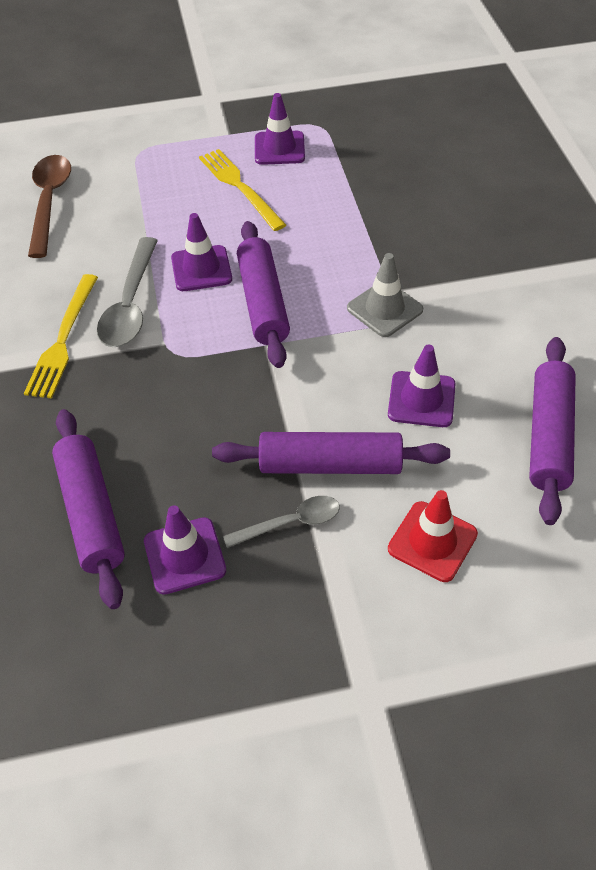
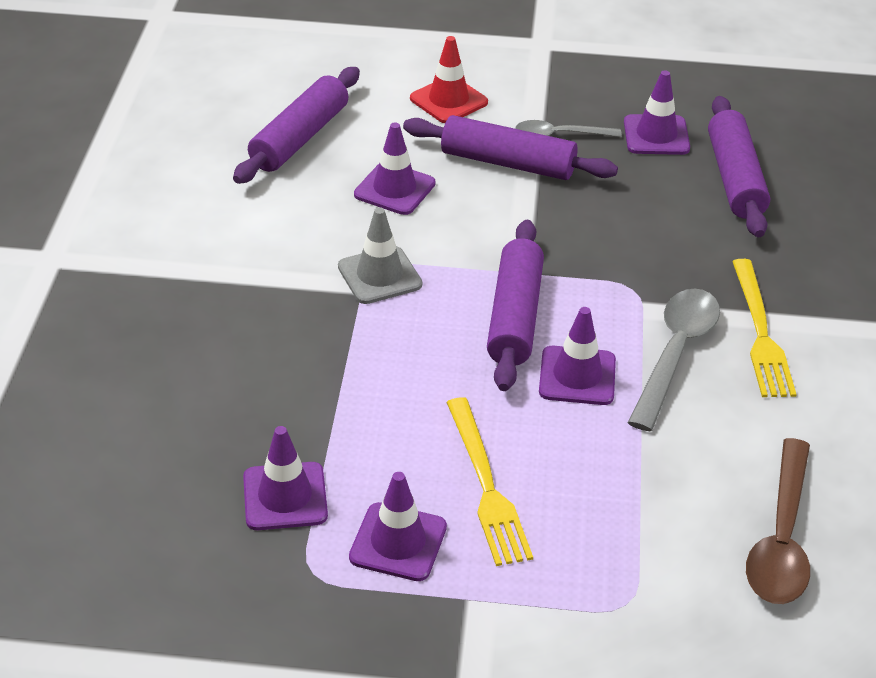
camera: 165 degrees left, 10 degrees down
(63, 339) = (760, 333): yellow fork -> yellow fork turned 150 degrees clockwise
(357, 154) = (285, 496): none -> purple traffic cone

